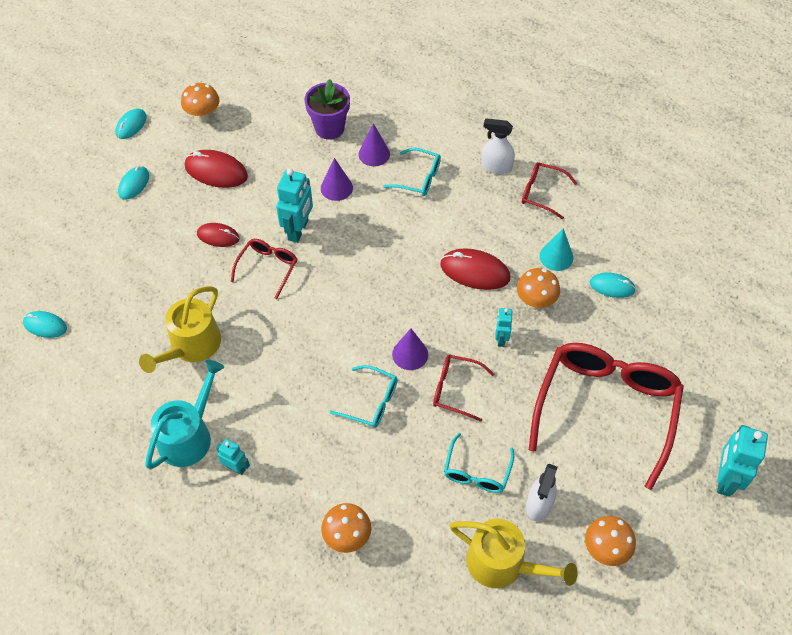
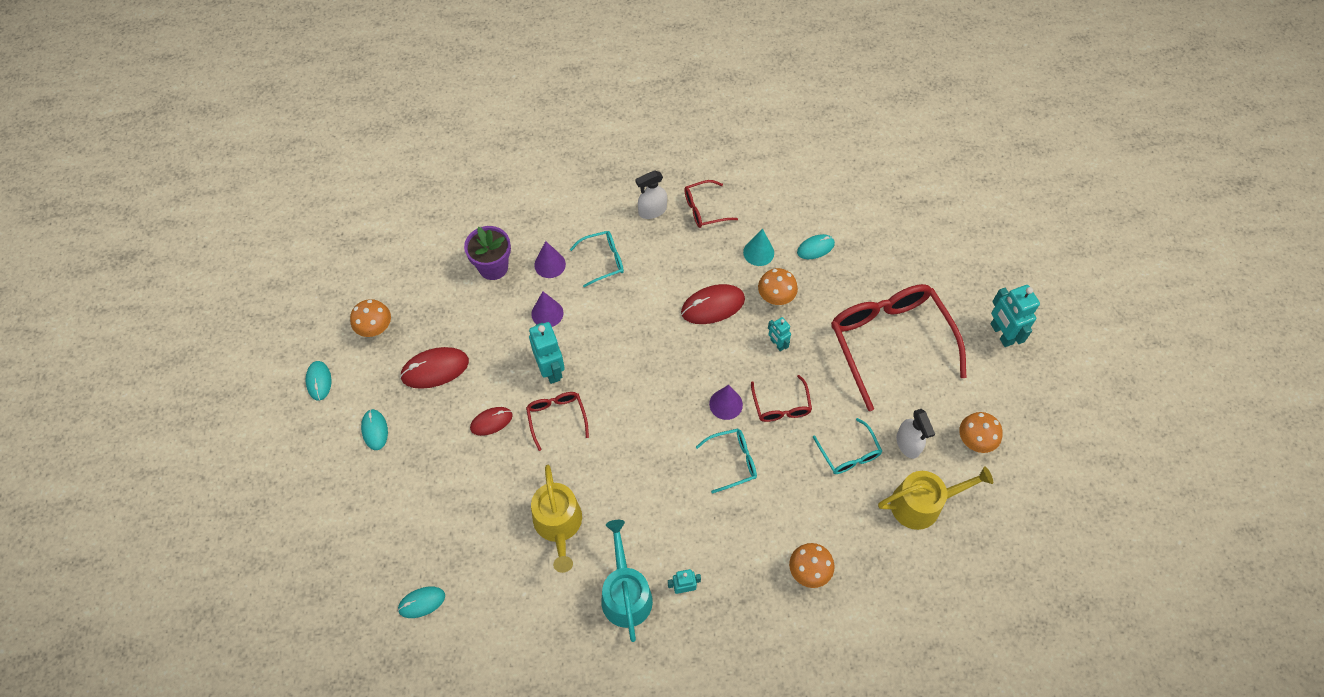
camera: 40 degrees left, 5 degrees up
(455, 389) = (781, 406): red glasses -> red glasses turned 75 degrees counterclockwise

